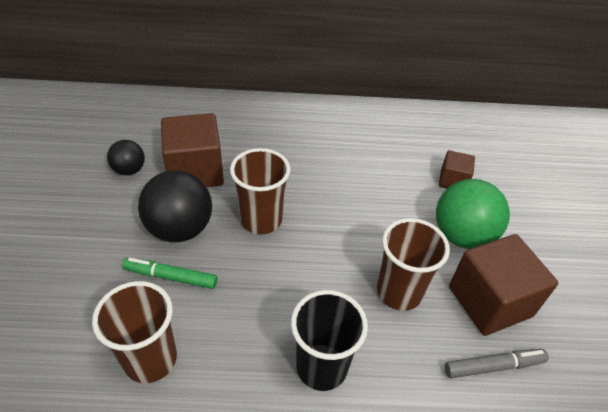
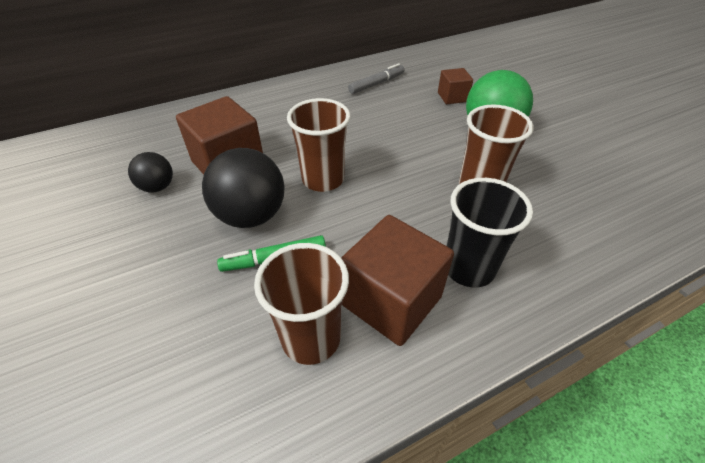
camera: 25 degrees left, 0 degrees up
(489, 301) = (547, 166): brown cube -> brown cube (391, 300)
(493, 366) = (588, 207): grey marker -> grey marker (376, 84)

